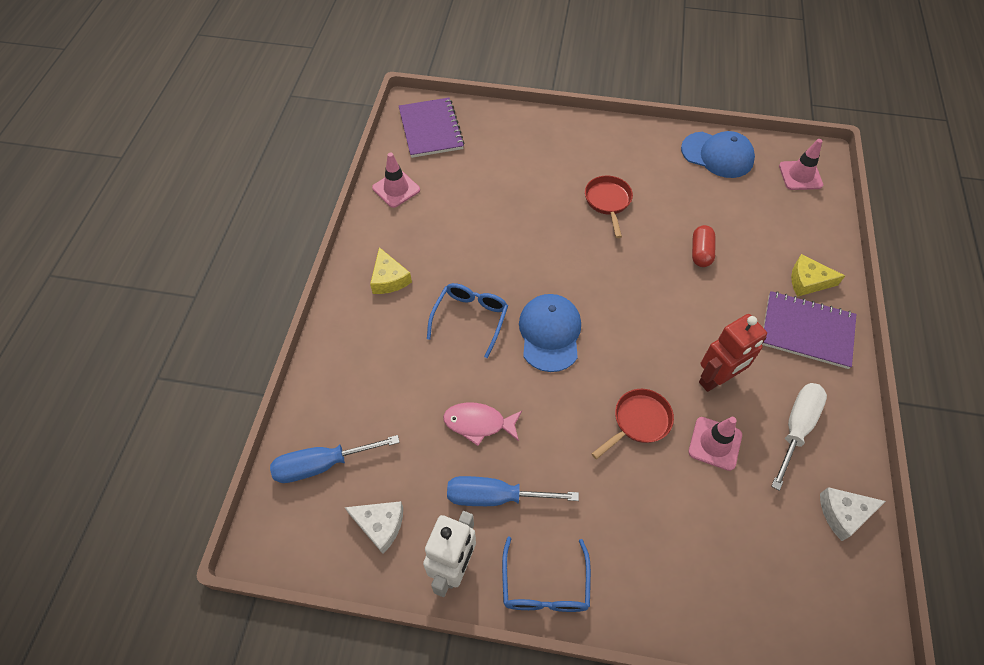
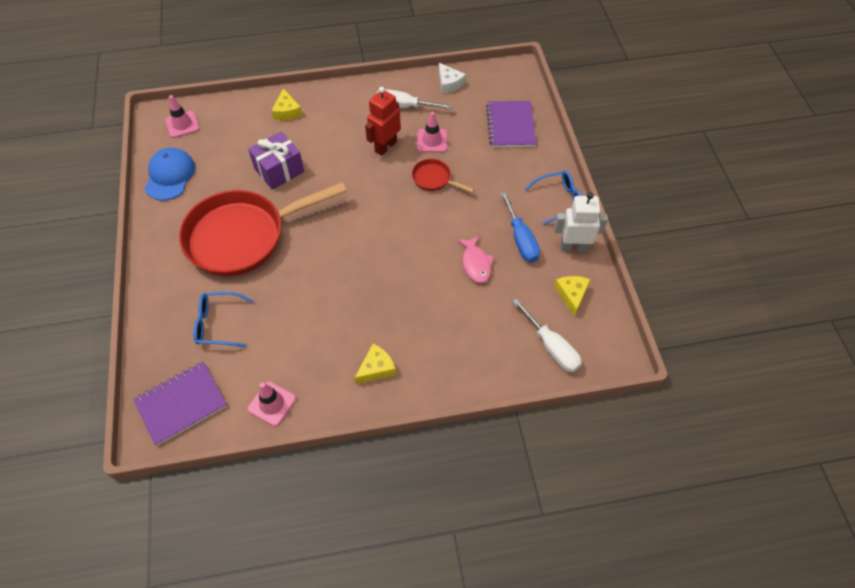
camera: 110 degrees left, 0 degrees up
(322, 464) = (551, 347): blue screwdriver -> white screwdriver
(380, 525) = (571, 295): white cheese -> yellow cheese
(470, 318) = (393, 296): blue glasses -> blue glasses (218, 323)
(550, 333) = (386, 242): blue cap -> none
(608, 202) = (243, 236): red pan -> red pan, size x2.41
(700, 252) = (279, 170): red capsule -> purple gift
(716, 379) = (385, 146): red robot -> red robot turned 90 degrees counterclockwise
(807, 331) = (329, 108): purple notebook -> purple notebook (510, 125)

